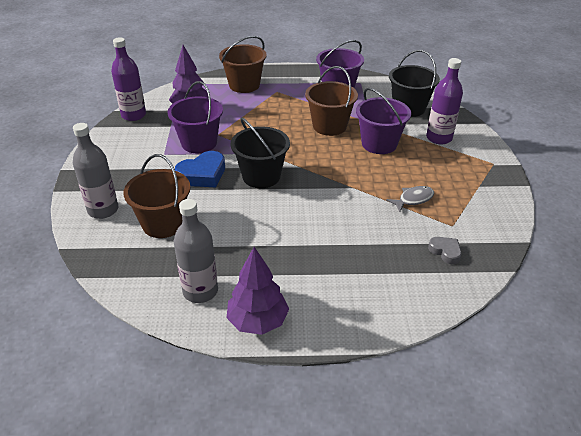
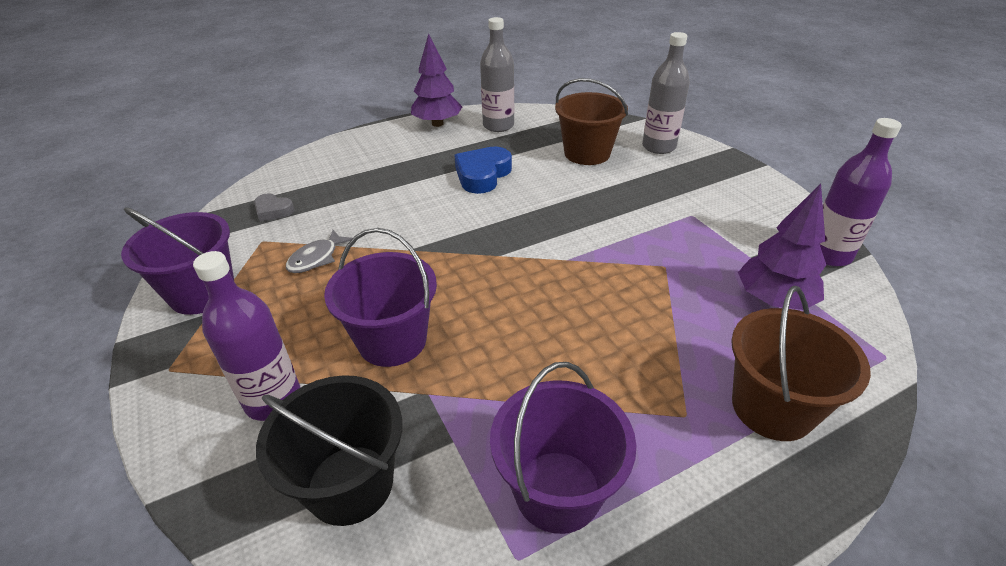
camera: 155 degrees right, 0 degrees up
(199, 143) = (671, 243): purple bucket -> purple bucket (202, 293)
(202, 174) = (610, 206): blue heart -> blue heart (482, 175)
(261, 176) = (538, 226): black bucket -> none
(329, 126) = (503, 351): brown bucket -> none

